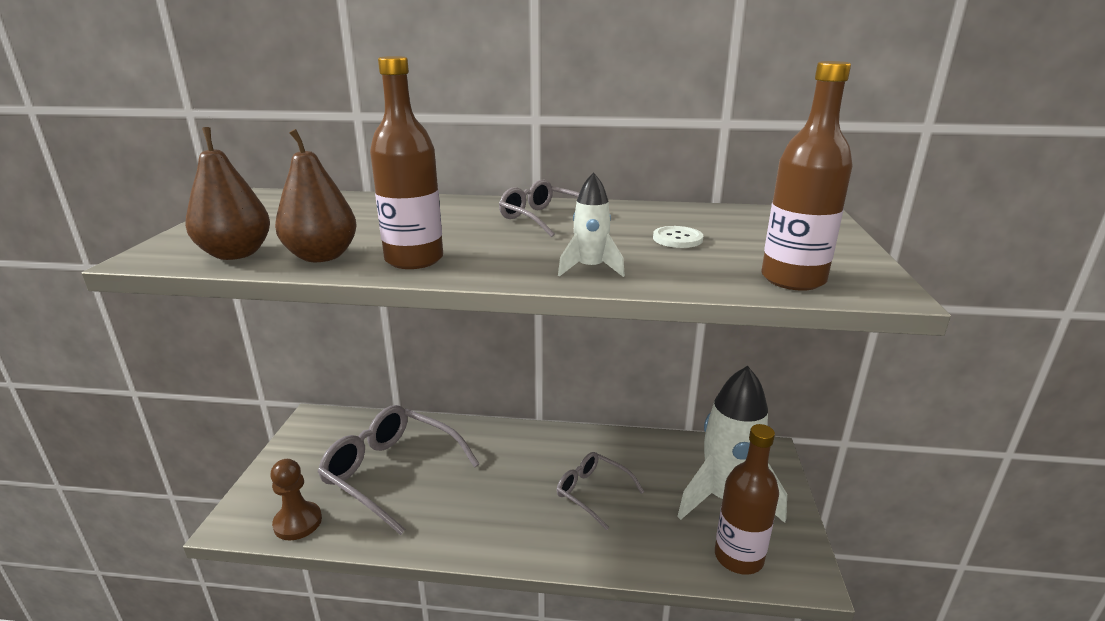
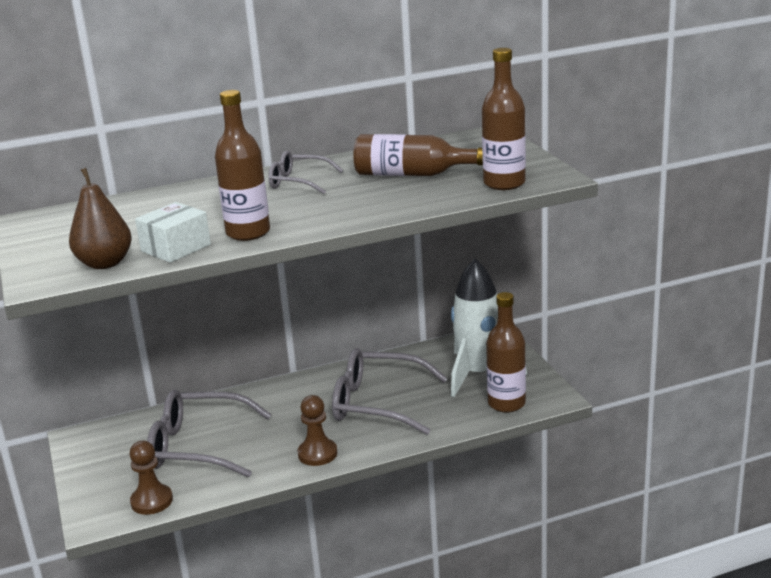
camera: 25 degrees left, 0 degrees up
(322, 256) = (176, 248): brown pear -> white box
(487, 535) = (317, 454): none -> brown pawn
(590, 269) = (376, 208): white rocket -> none
(592, 493) = (378, 403): grey glasses -> grey glasses, size x1.78
(677, 239) = (412, 174): white button -> brown bottle

